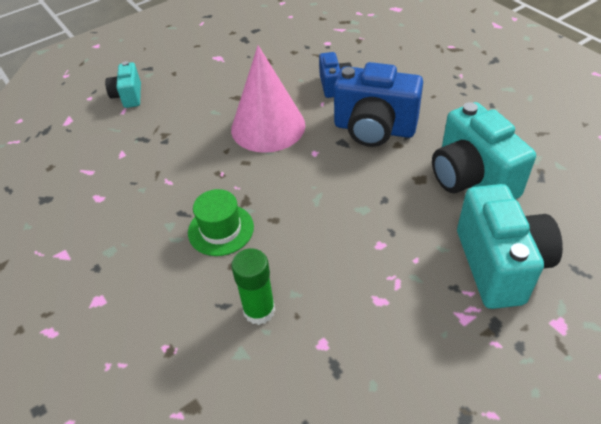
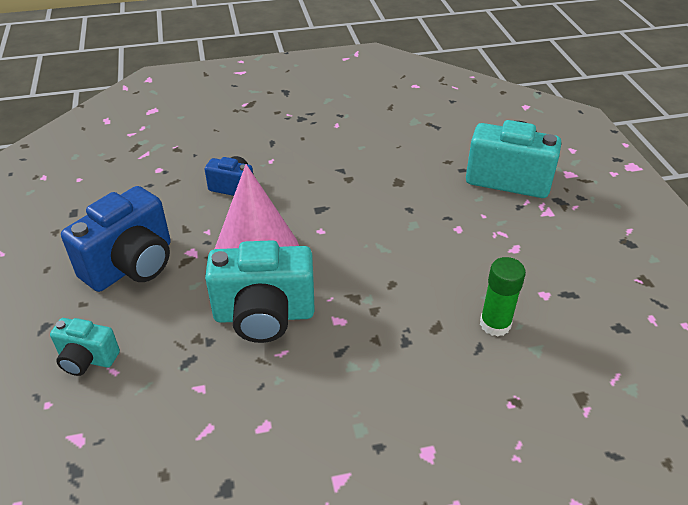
camera: 70 degrees left, 5 degrees down
(221, 229) = (382, 326): green hat -> none
(374, 129) = (318, 184): blue camera -> blue camera (131, 265)
(471, 179) = (416, 157): turquoise camera -> turquoise camera (264, 315)

